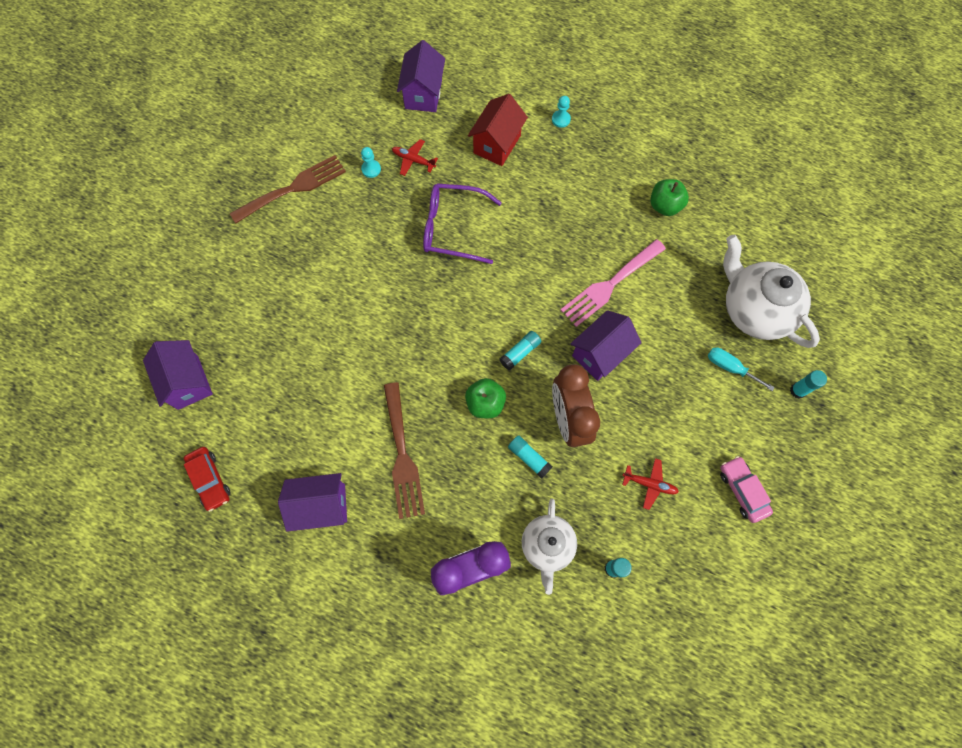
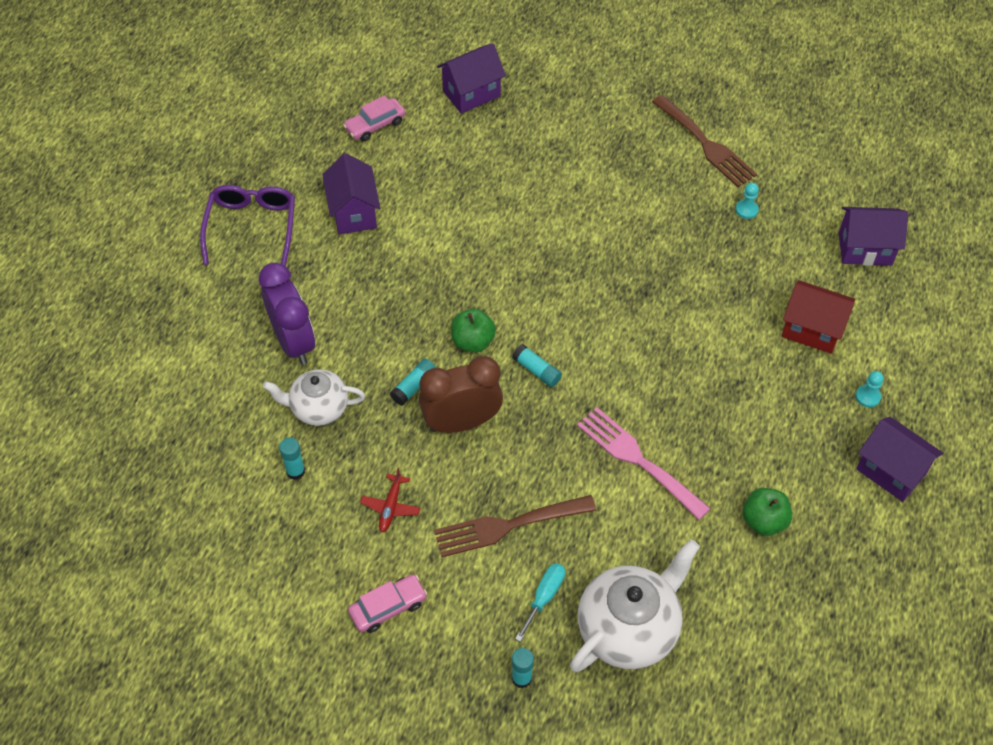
camera: 85 degrees right, 15 degrees down
(210, 480) = (375, 125): red car -> pink car
(402, 455) = (409, 273): brown fork -> brown fork (507, 526)
(413, 160) = (768, 248): red plane -> none
(453, 228) = (685, 294): purple glasses -> purple glasses (252, 228)
(600, 353) = (545, 452): purple house -> purple house (891, 471)

